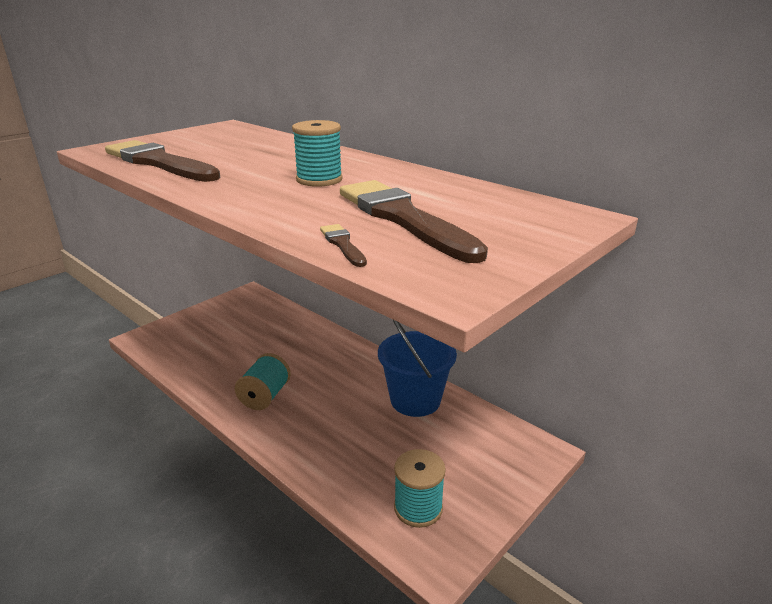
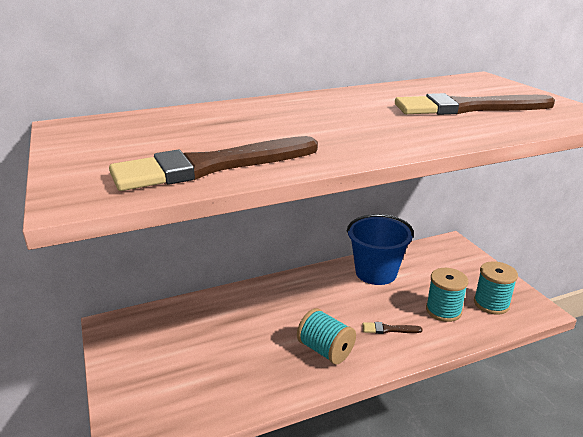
camera: 65 degrees left, 0 degrees up
(319, 180) = (351, 116): turquoise spool -> turquoise spool (443, 310)
(342, 244) = (515, 127): brown brush -> brown brush (388, 329)

